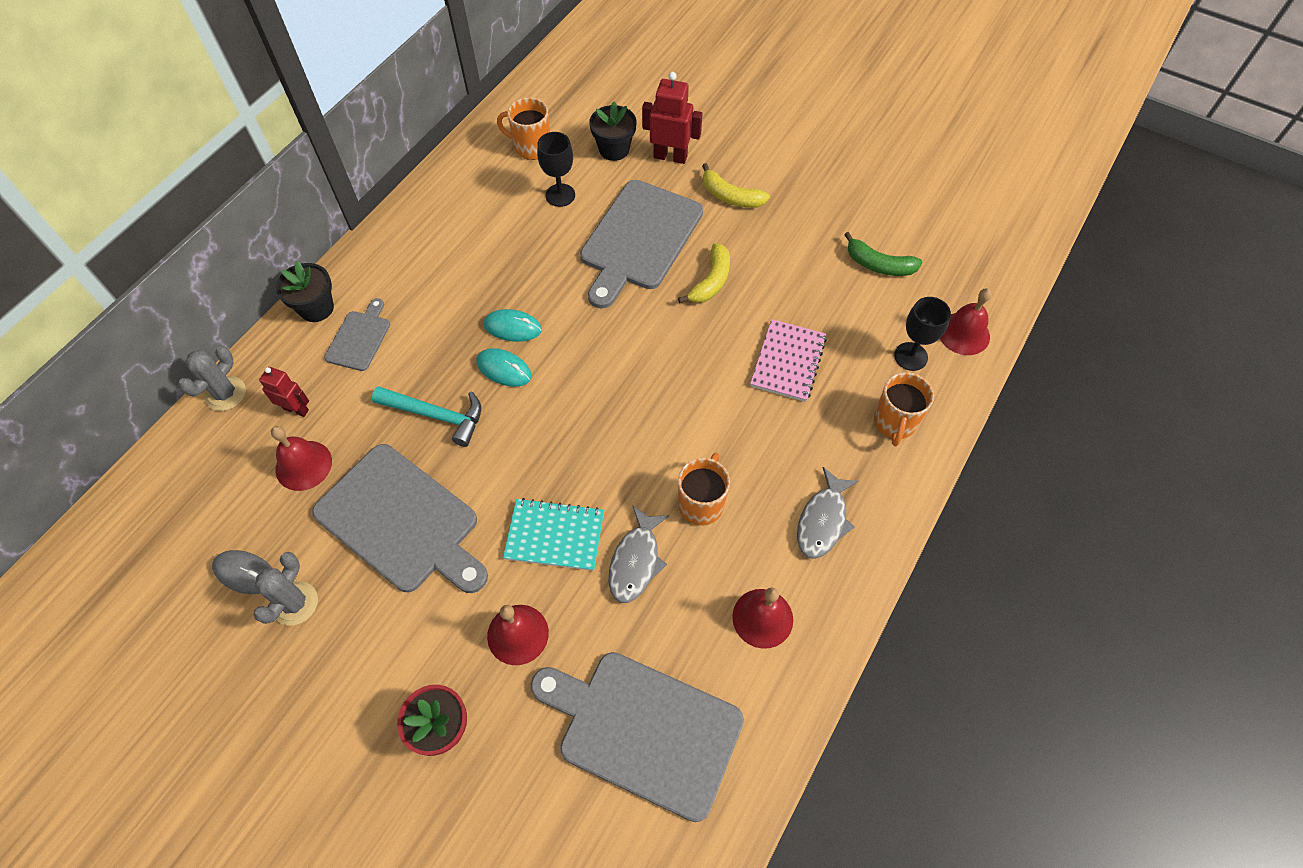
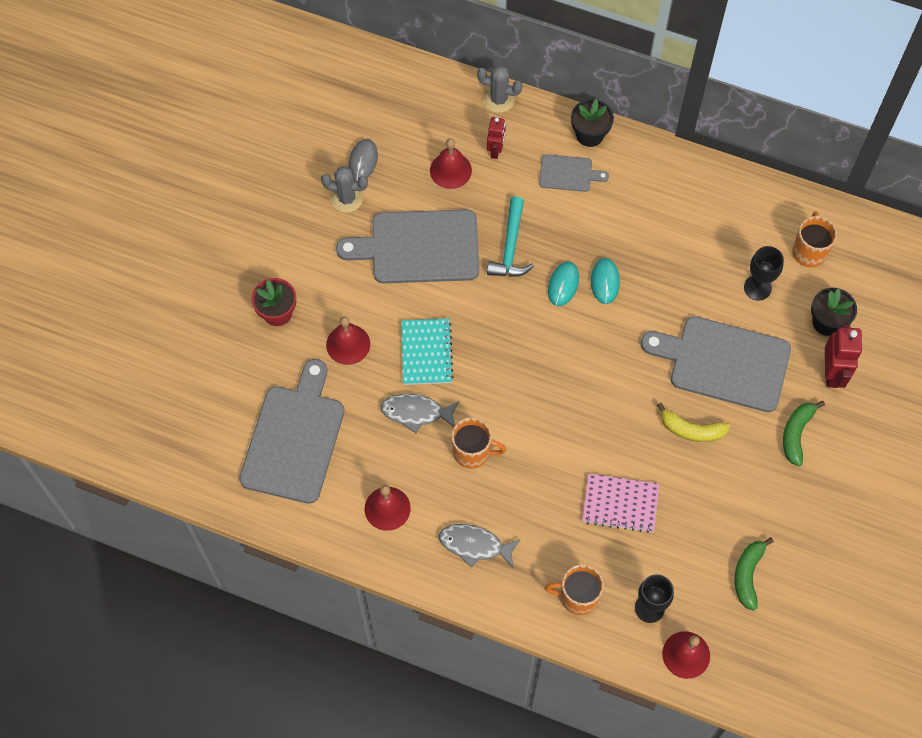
camera: 80 degrees right, 5 degrees up
(402, 521) = (419, 247): grey cutting board -> grey cutting board turned 60 degrees clockwise
(730, 196) = (796, 434): yellow banana -> green banana

